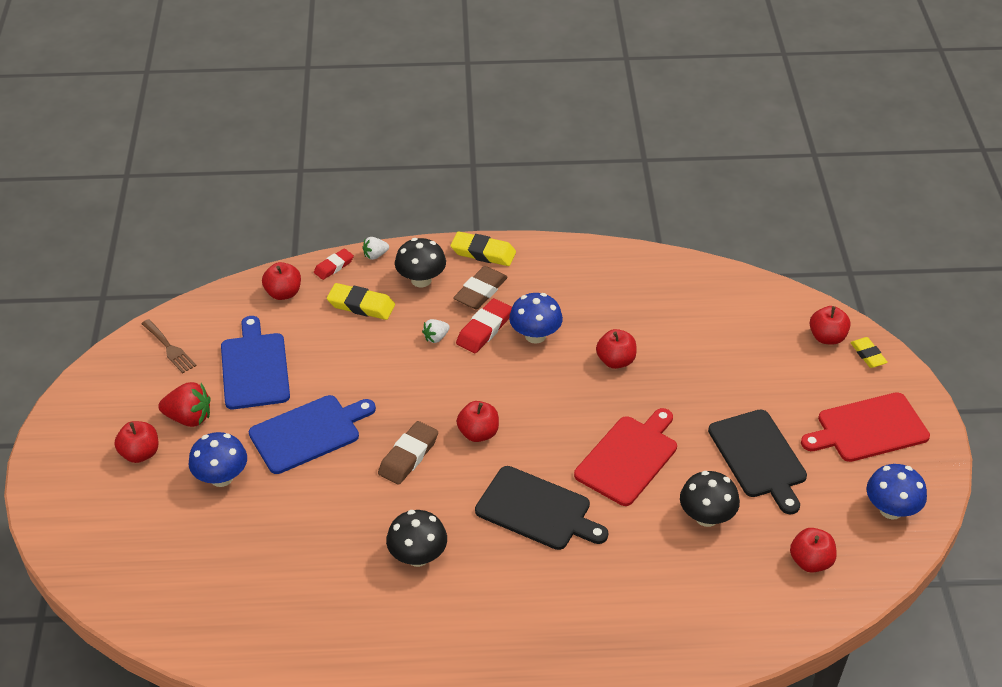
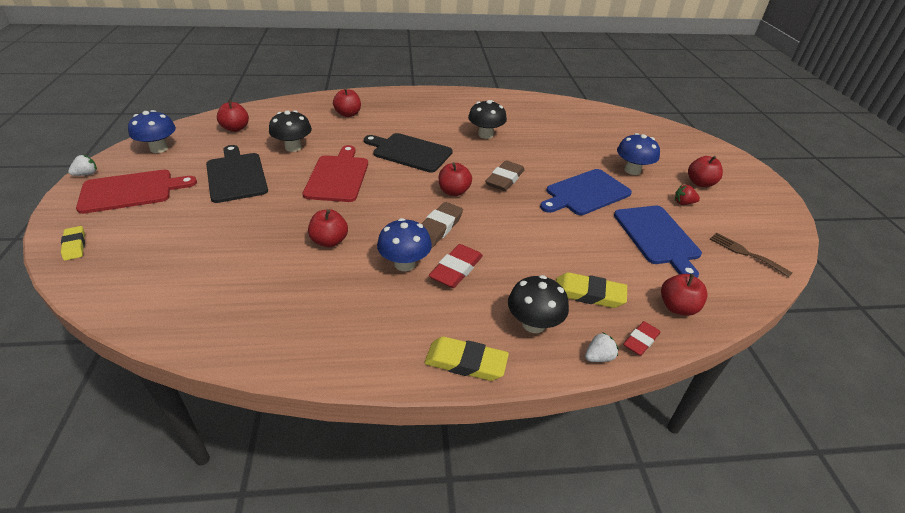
camera: 175 degrees right, 5 degrees down
(189, 418) = (683, 203): red strawberry -> red strawberry, size x0.57
(436, 337) = (503, 262): white strawberry -> white strawberry (87, 174)
(480, 291) = (464, 310): brown eraser -> brown eraser (438, 228)
(629, 458) = (338, 176): red cutting board -> red cutting board turned 150 degrees clockwise
(827, 337) = (102, 261): red apple -> red apple (348, 114)

